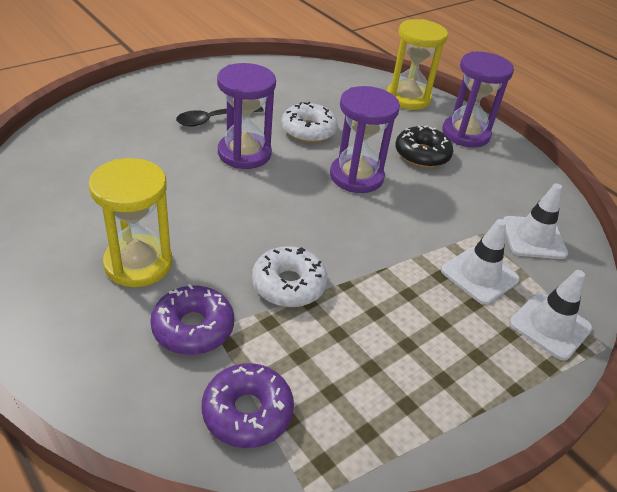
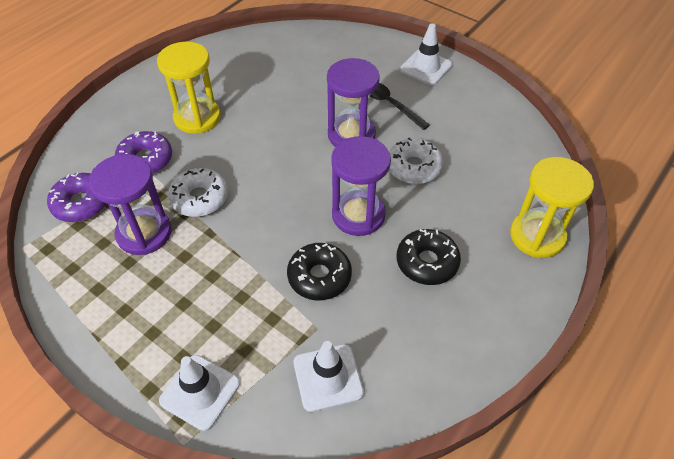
camera: 80 degrees right, 10 degrees up
(425, 218) = (319, 277): none -> black donut
(465, 134) = (496, 300): purple hourglass -> purple hourglass (144, 233)
(479, 275) = (252, 328): white traffic cone -> white traffic cone (426, 67)

